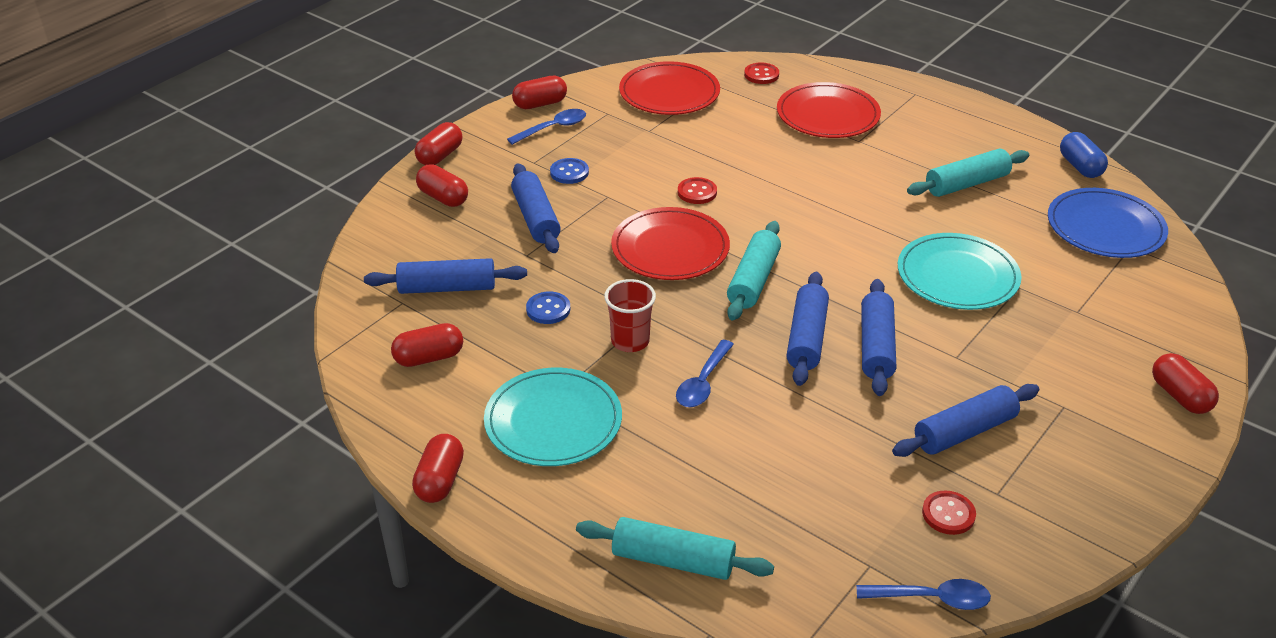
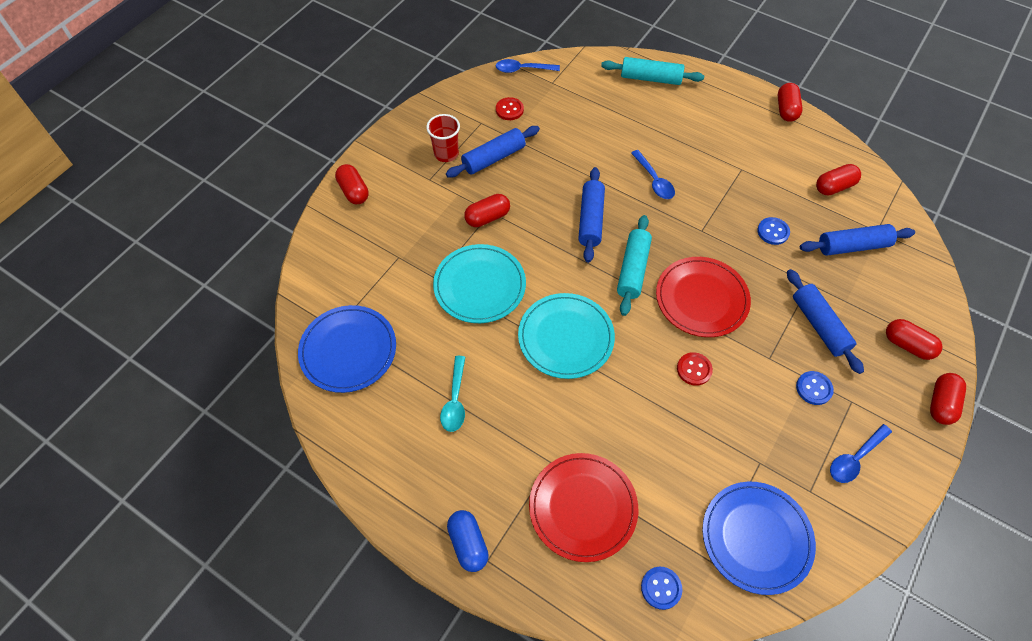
camera: 175 degrees right, 20 degrees up
(540, 104) = (885, 502): red capsule -> red capsule (487, 217)
(553, 421) = (738, 148): turquoise plate -> turquoise plate (566, 337)
(630, 341) = (708, 209): red cup -> red cup (446, 154)
(669, 93) = (756, 537): red plate -> blue plate
(703, 383) = (654, 180): blue spoon -> blue spoon turned 135 degrees clockwise
(761, 75) = (661, 588): red button -> blue button
(876, 347) = (543, 216): blue rolling pin -> none
(967, 184) = (455, 400): turquoise rolling pin -> turquoise spoon
(1080, 167) = (344, 436): blue capsule -> blue capsule (468, 544)

